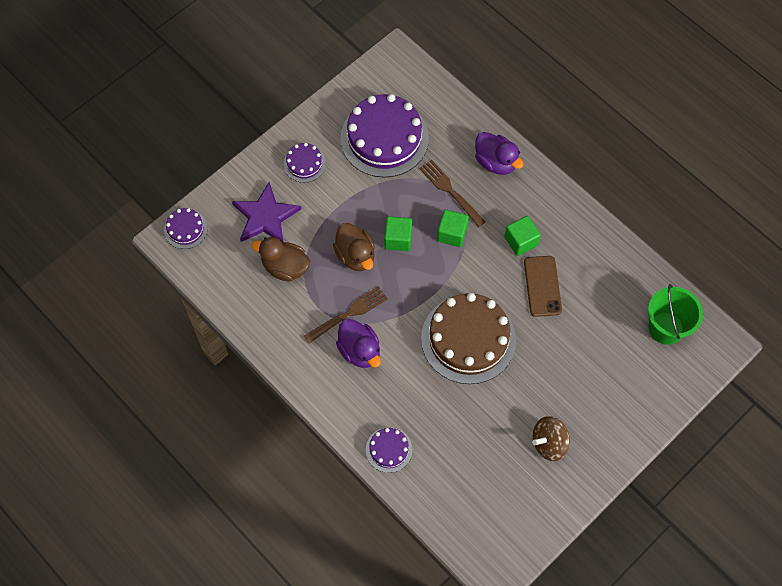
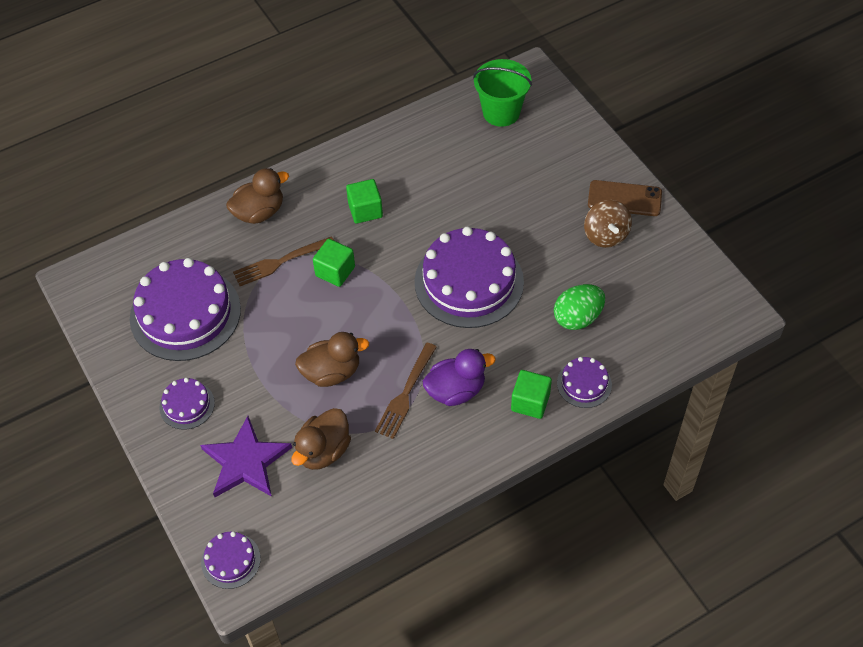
camera: 75 degrees left, 10 degrees down
(348, 314) = (406, 393): brown fork -> brown fork turned 135 degrees counterclockwise
(398, 239) = (324, 325): green cube -> green cube (530, 402)
(454, 433) = (577, 318): none -> green egg
(468, 339) = (469, 282): brown cake -> purple cake
(496, 162) = (259, 212): purple duck -> brown duck
(542, 286) = (425, 203): brown phone -> brown phone (624, 199)

